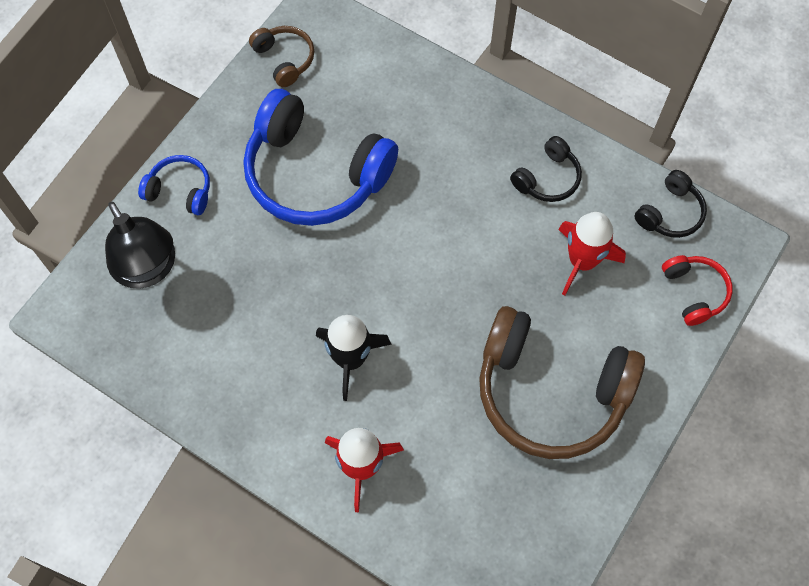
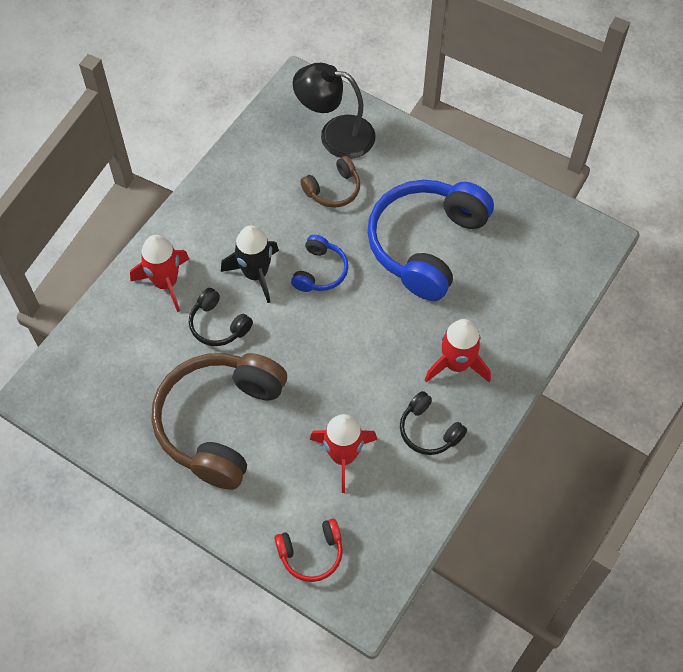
camera: 90 degrees right, 5 degrees down
(148, 270) = (335, 135): black lamp -> black lamp turned 45 degrees clockwise
(180, 190) = (407, 150): blue headphones -> blue headphones (320, 271)
(284, 59) = (542, 218): brown headphones -> brown headphones (333, 190)
(468, 149) = (456, 364): none -> red rocket
(670, 213) = (395, 539): black headphones -> black headphones (218, 325)

